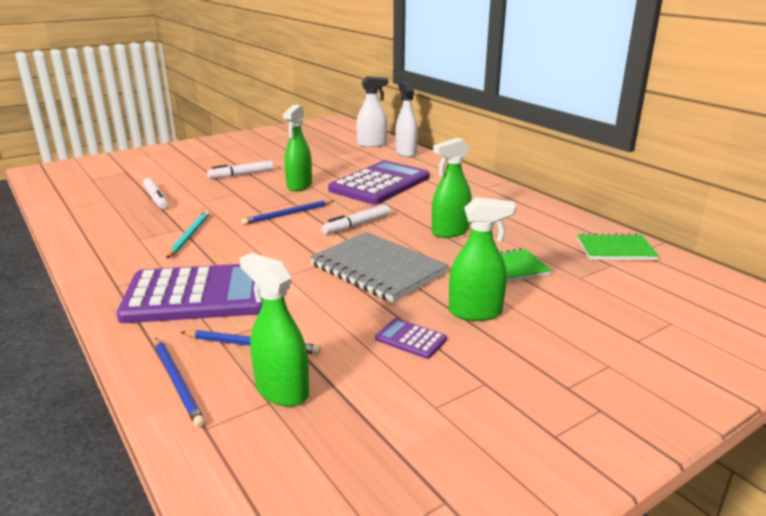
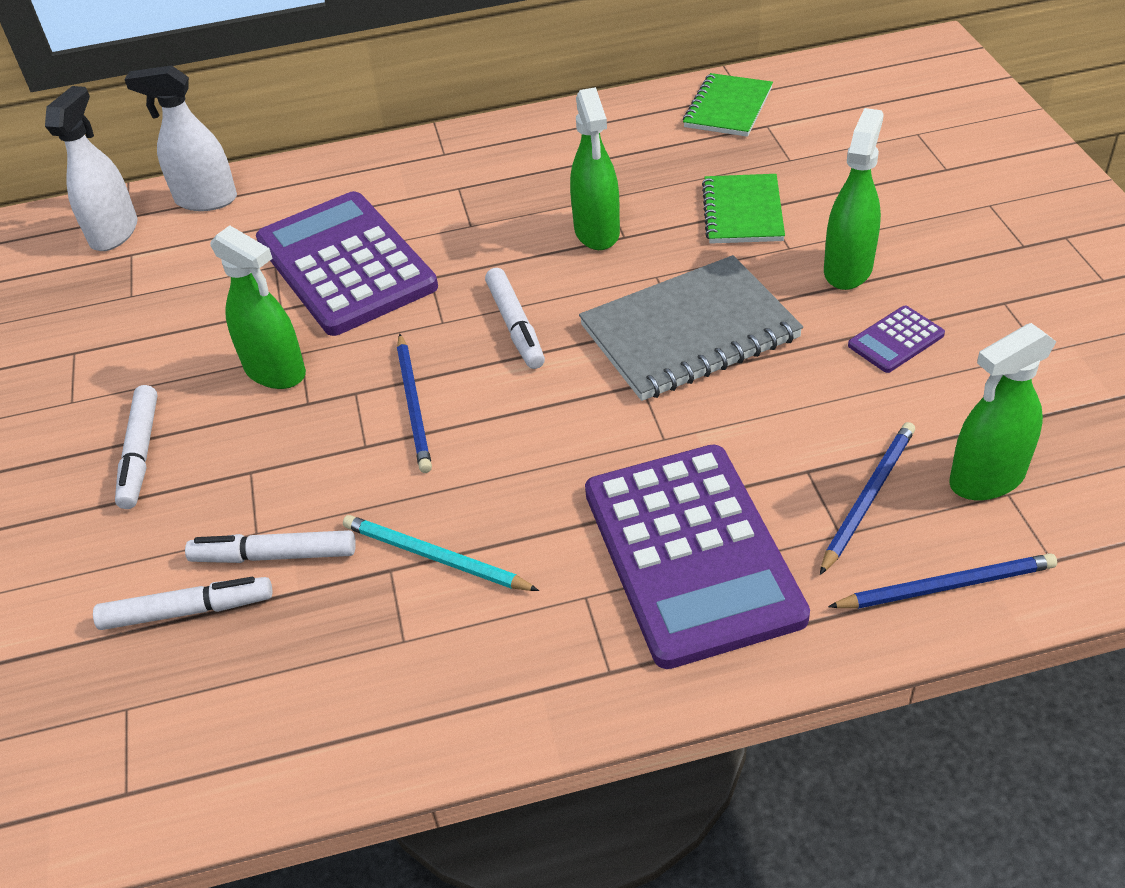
camera: 65 degrees left, 20 degrees up
(187, 207) = (275, 556): none -> white marker
(198, 295) = (691, 553): purple calculator -> purple calculator turned 150 degrees clockwise

